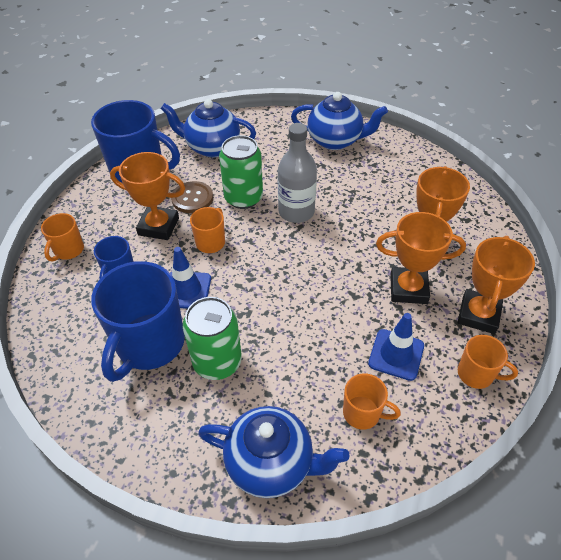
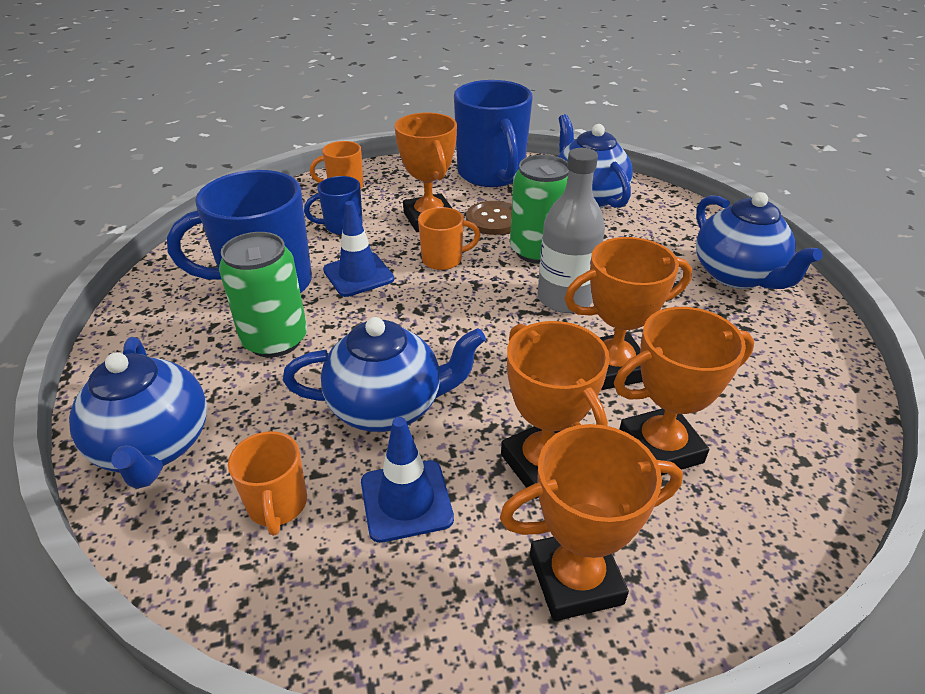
camera: 55 degrees right, 10 degrees down
(323, 331) = (387, 407): none -> blue teapot
(364, 226) = (612, 367): none -> orange trophy
(476, 374) = (444, 626): orange mug -> none

